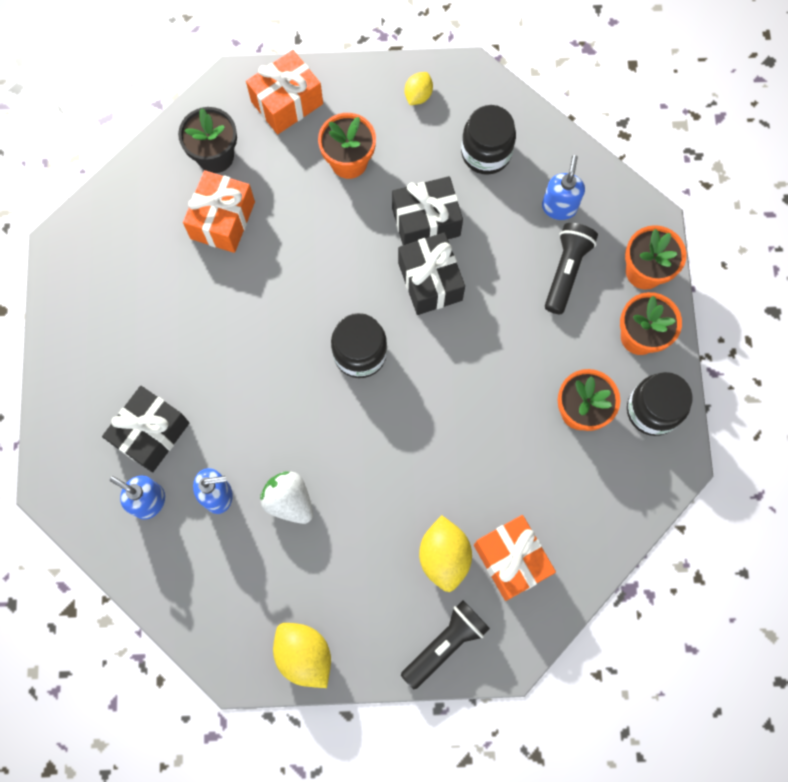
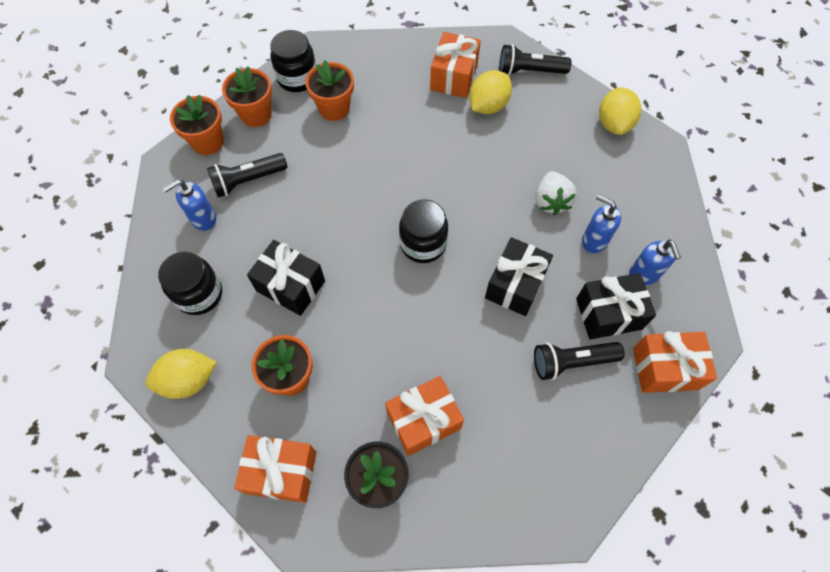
camera: 135 degrees left, 10 degrees down
(70, 426) = (665, 368): none -> orange gift
(149, 364) = (571, 362): none -> black flashlight
(418, 95) = (188, 380): yellow lemon -> yellow lemon, size x1.69
(430, 281) = (332, 247): black gift -> black gift (515, 285)

